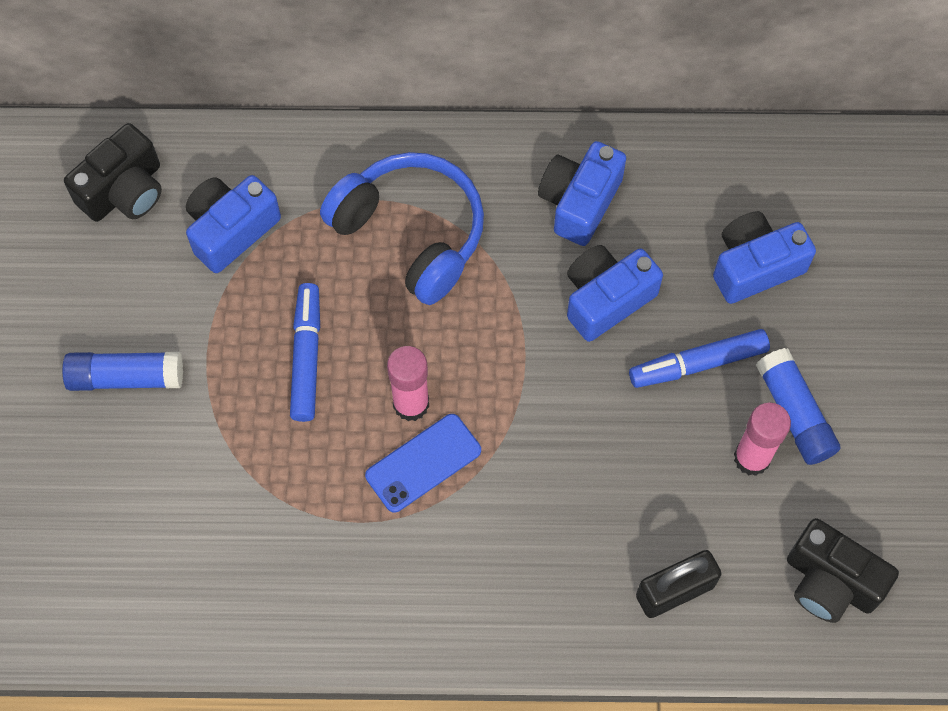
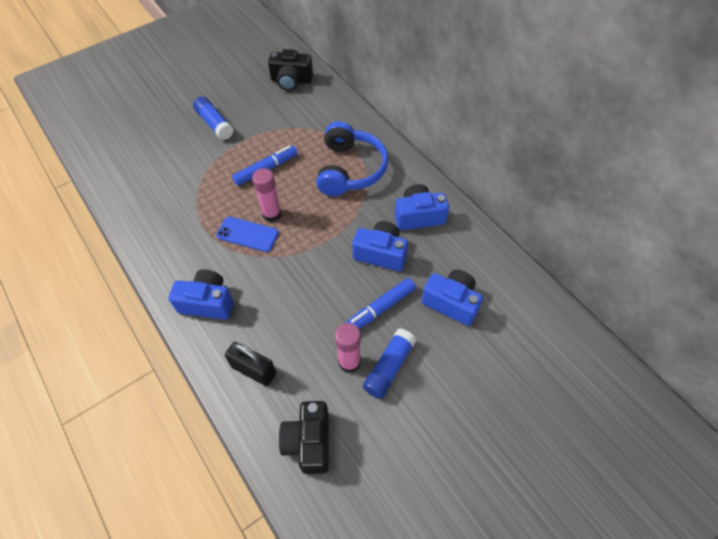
camera: 55 degrees right, 10 degrees down
(231, 230) = (302, 117): blue camera -> blue camera (207, 302)
(697, 363) = (380, 309): blue marker -> blue marker turned 75 degrees counterclockwise

